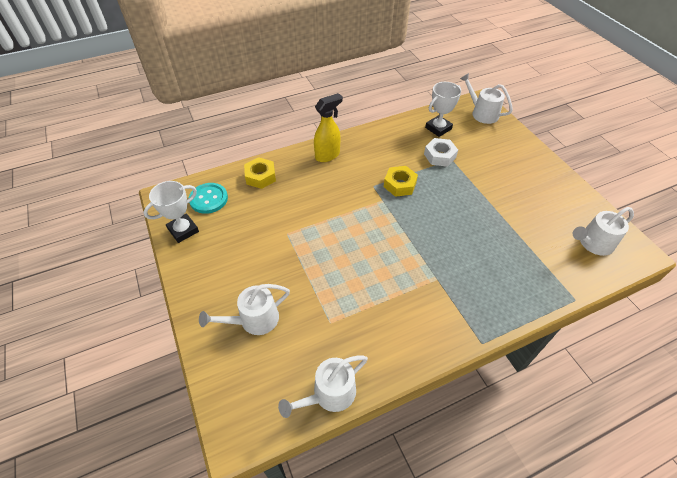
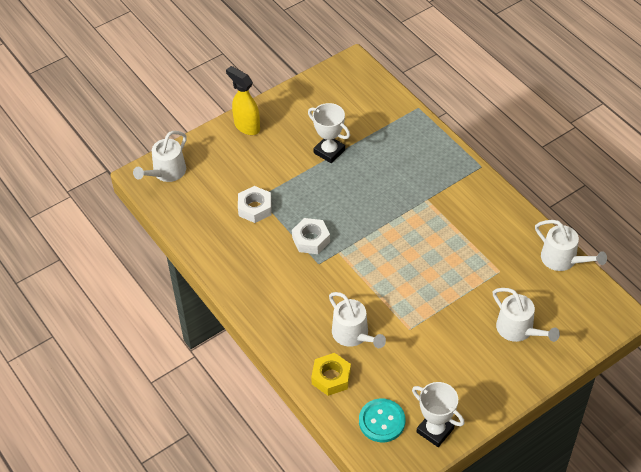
camera: 100 degrees left, 0 degrees up
(328, 155) = (277, 316): yellow spray bottle -> yellow spray bottle (246, 126)
(400, 184) = (311, 239): yellow nut -> white nut
(438, 128) = (204, 212): white trophy -> white trophy (329, 151)
(593, 243) = (351, 92): white watering can -> white watering can (353, 335)

